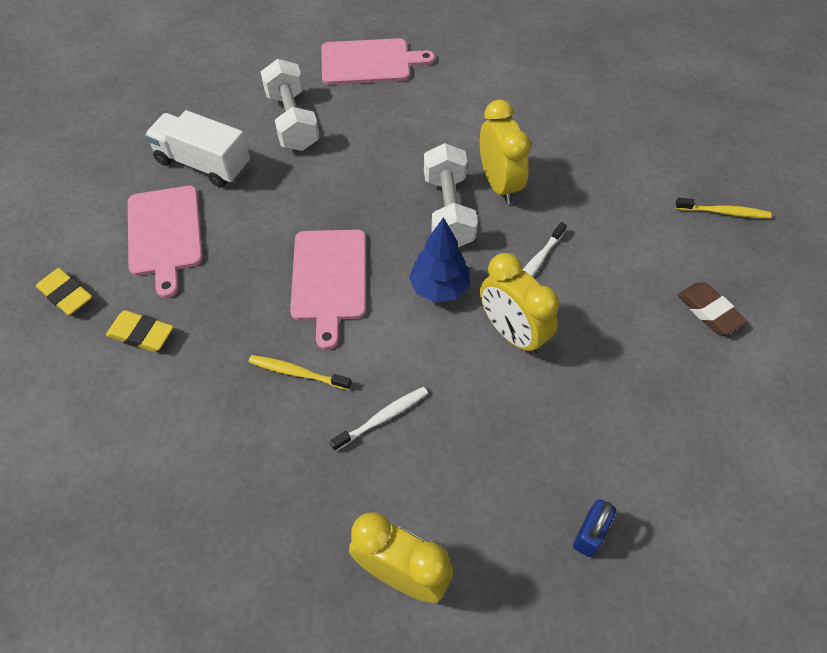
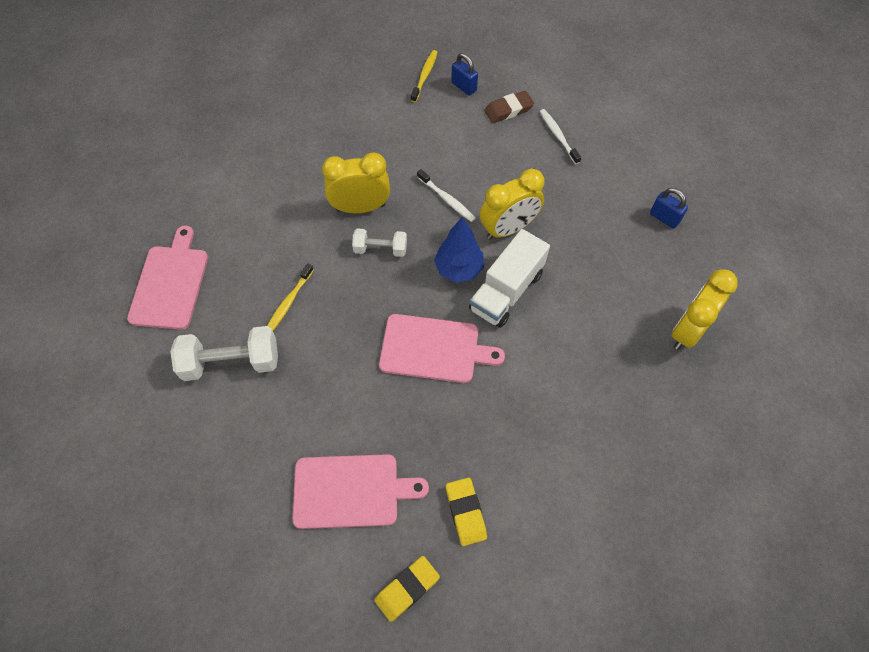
camera: 80 degrees left, 5 degrees up
(141, 334) = (466, 512): yellow eraser -> yellow eraser turned 45 degrees counterclockwise
(203, 163) = (265, 451): white truck -> white truck (506, 291)
(297, 373) = (523, 382): yellow toothbrush -> yellow toothbrush (288, 303)
(382, 418) = (570, 326): white toothbrush -> white toothbrush (558, 136)
(448, 211) = (380, 249): white dumbbell -> white dumbbell, size x0.60
(726, 256) = (464, 87): none -> blue padlock

